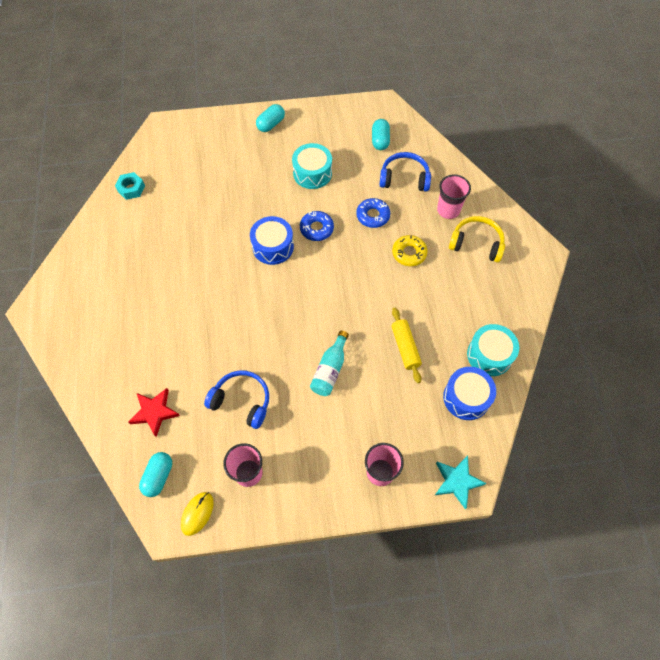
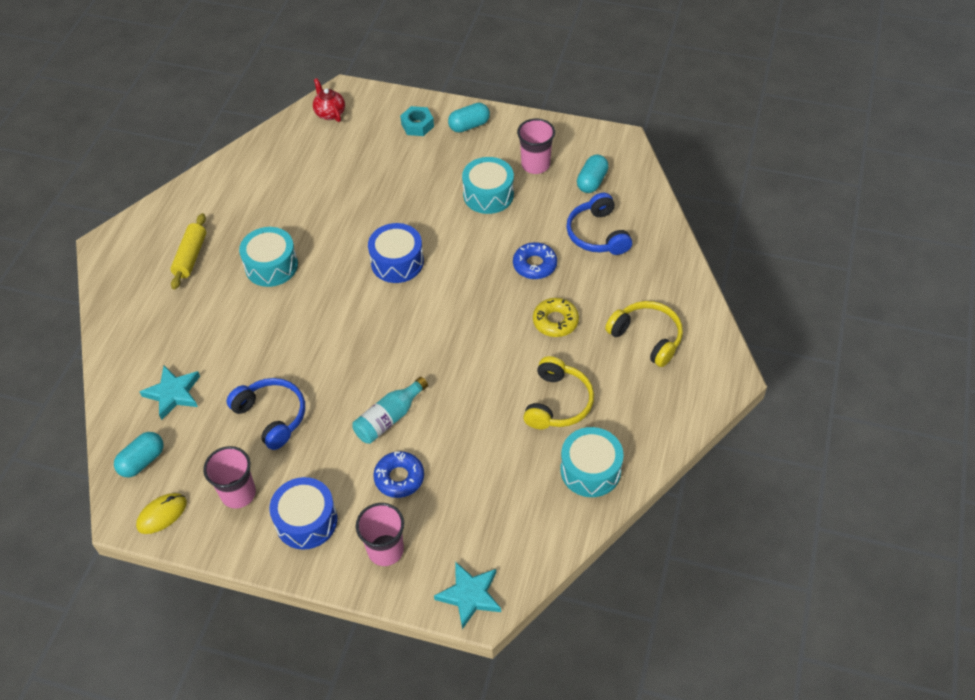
camera: 25 degrees right, 10 degrees down
(131, 189) = (273, 150): turquoise nut -> turquoise nut (417, 125)
(154, 412) = (173, 393): red star -> turquoise star
(160, 145) = (330, 113): none -> red teapot
(178, 282) = (271, 266): none -> turquoise drum
(316, 229) = (459, 258): blue donut -> blue donut (399, 478)
(404, 178) = (598, 234): blue headphones -> blue headphones turned 135 degrees counterclockwise
(405, 347) = (491, 425): yellow rolling pin -> yellow rolling pin (191, 256)
(442, 313) = (557, 402): none -> yellow headphones
(448, 210) = (633, 287): pink cup -> pink cup (535, 165)
(466, 397) = (534, 507): blue drum -> blue drum (306, 521)

